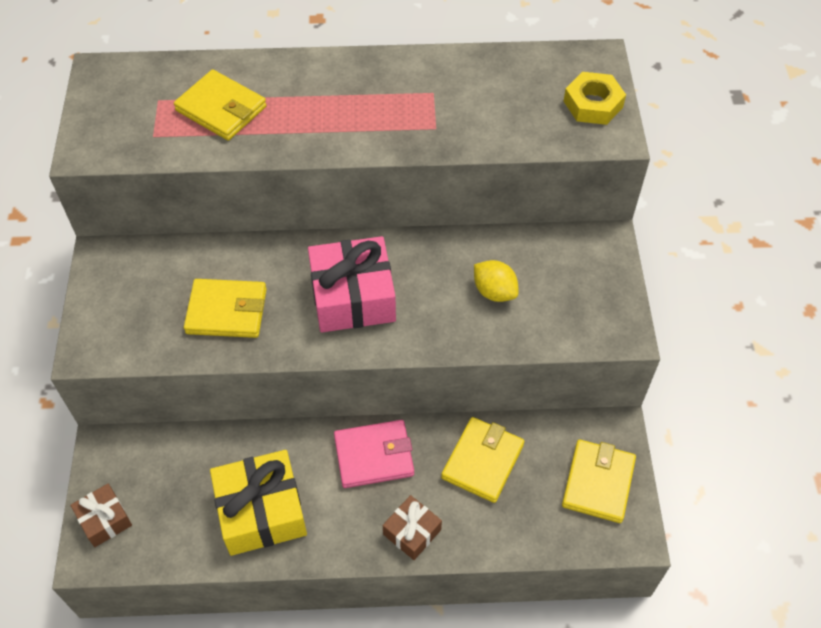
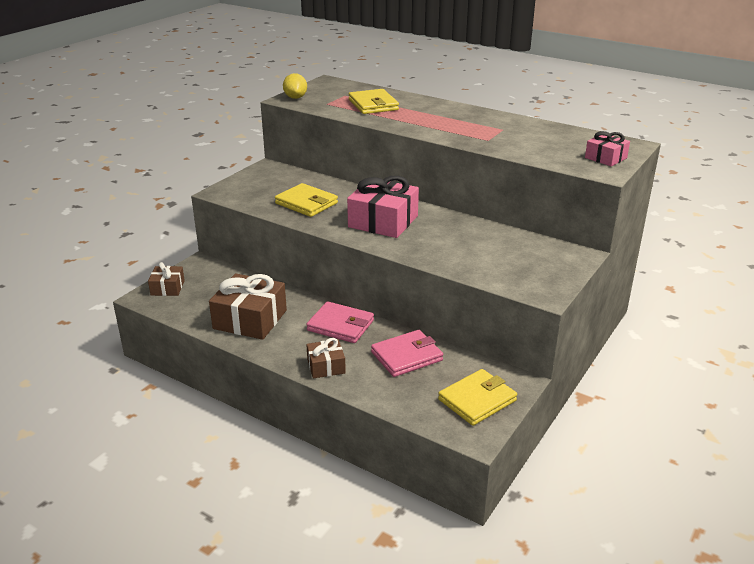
camera: 35 degrees right, 25 degrees down
(261, 511) = (250, 319): yellow gift -> brown gift
(482, 461) = (406, 356): yellow wallet -> pink wallet
(494, 292) = (474, 248): yellow lemon -> yellow lemon (295, 97)
(593, 104) = (605, 158): yellow nut -> pink gift

